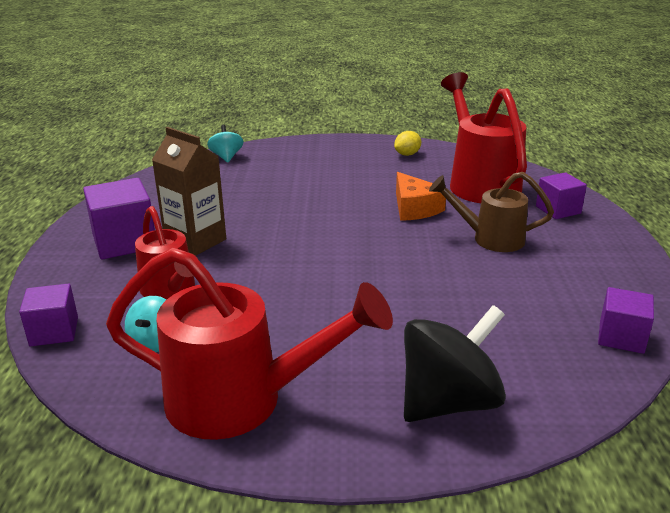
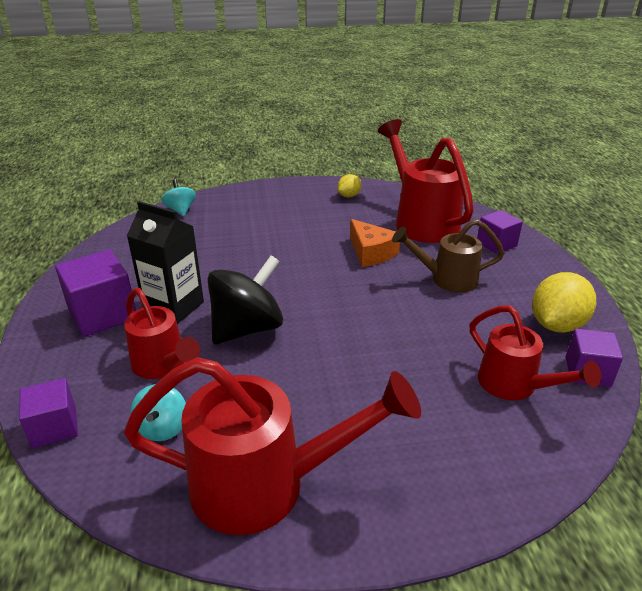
camera: 10 degrees left, 5 degrees up
(195, 241) = (174, 307): brown carton -> black carton
(449, 402) = (459, 460): black spinning top -> black spinning top (247, 328)
(532, 342) = (514, 386): none -> red watering can
(601, 291) = (556, 325): none -> yellow lemon

